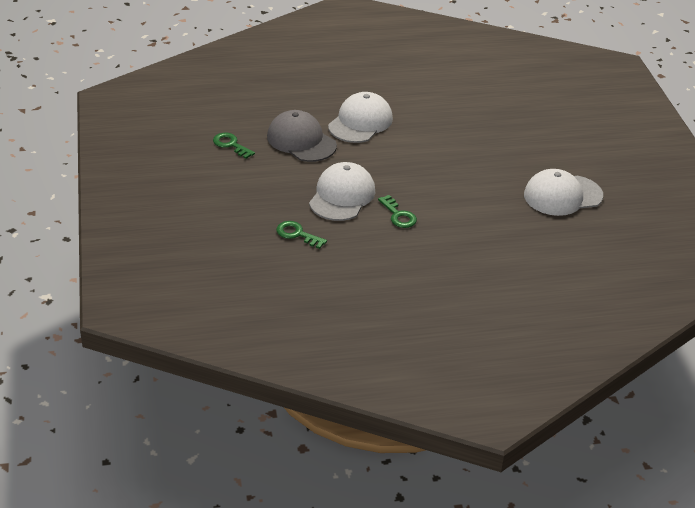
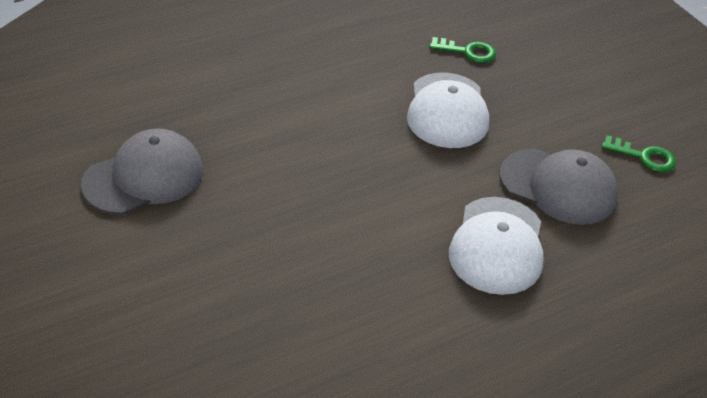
camera: 160 degrees right, 5 degrees up
(398, 215) = (363, 99): green key -> none
(562, 195) = (144, 177): white cap -> grey cap

